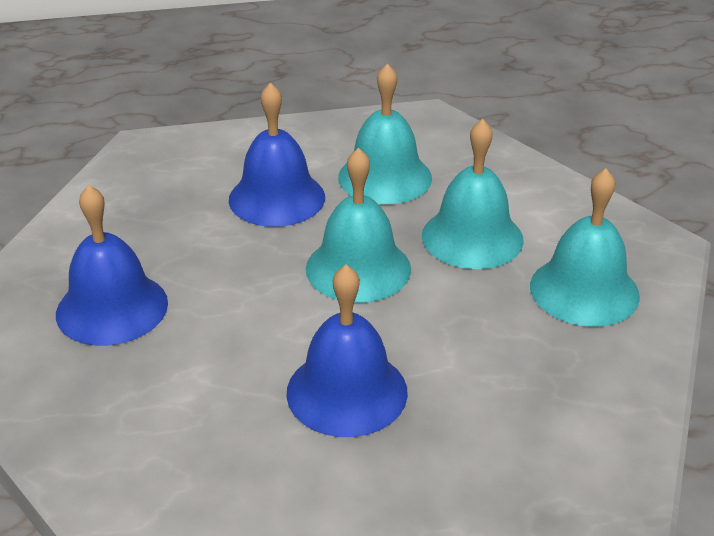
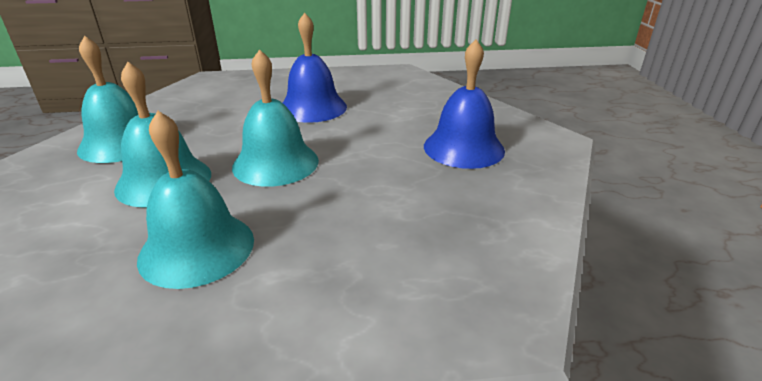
camera: 175 degrees left, 5 degrees down
(277, 198) = (328, 228): blue bell -> none

